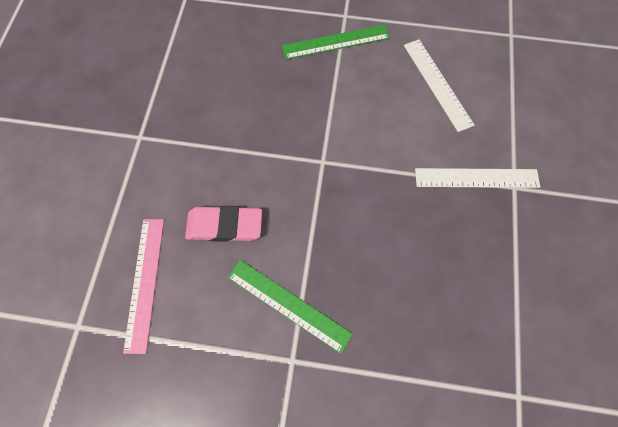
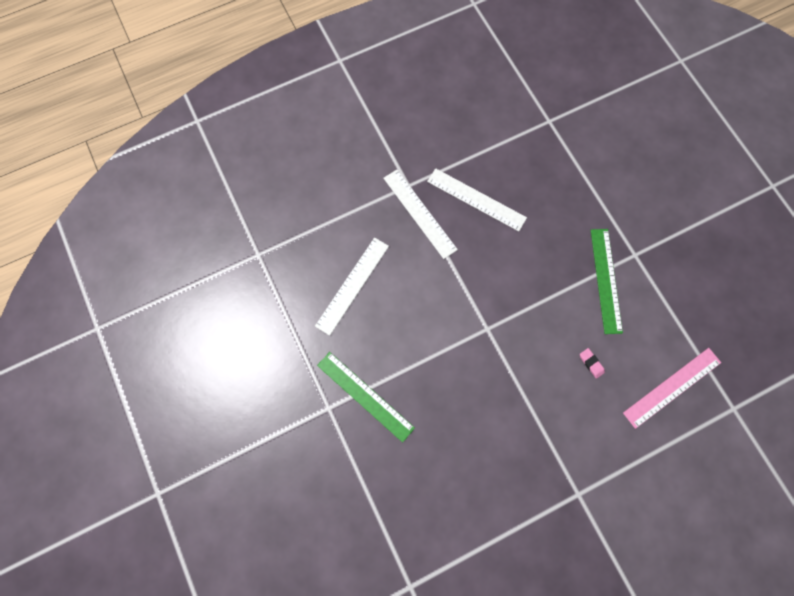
camera: 125 degrees left, 5 degrees up
(225, 226) = (591, 363): pink eraser -> pink eraser, size x0.43
(460, 240) = (476, 199): none -> white ruler

